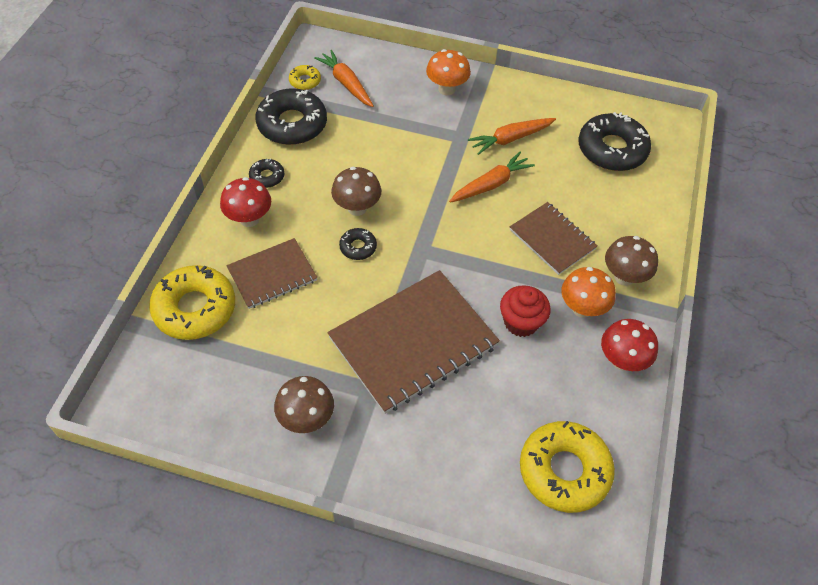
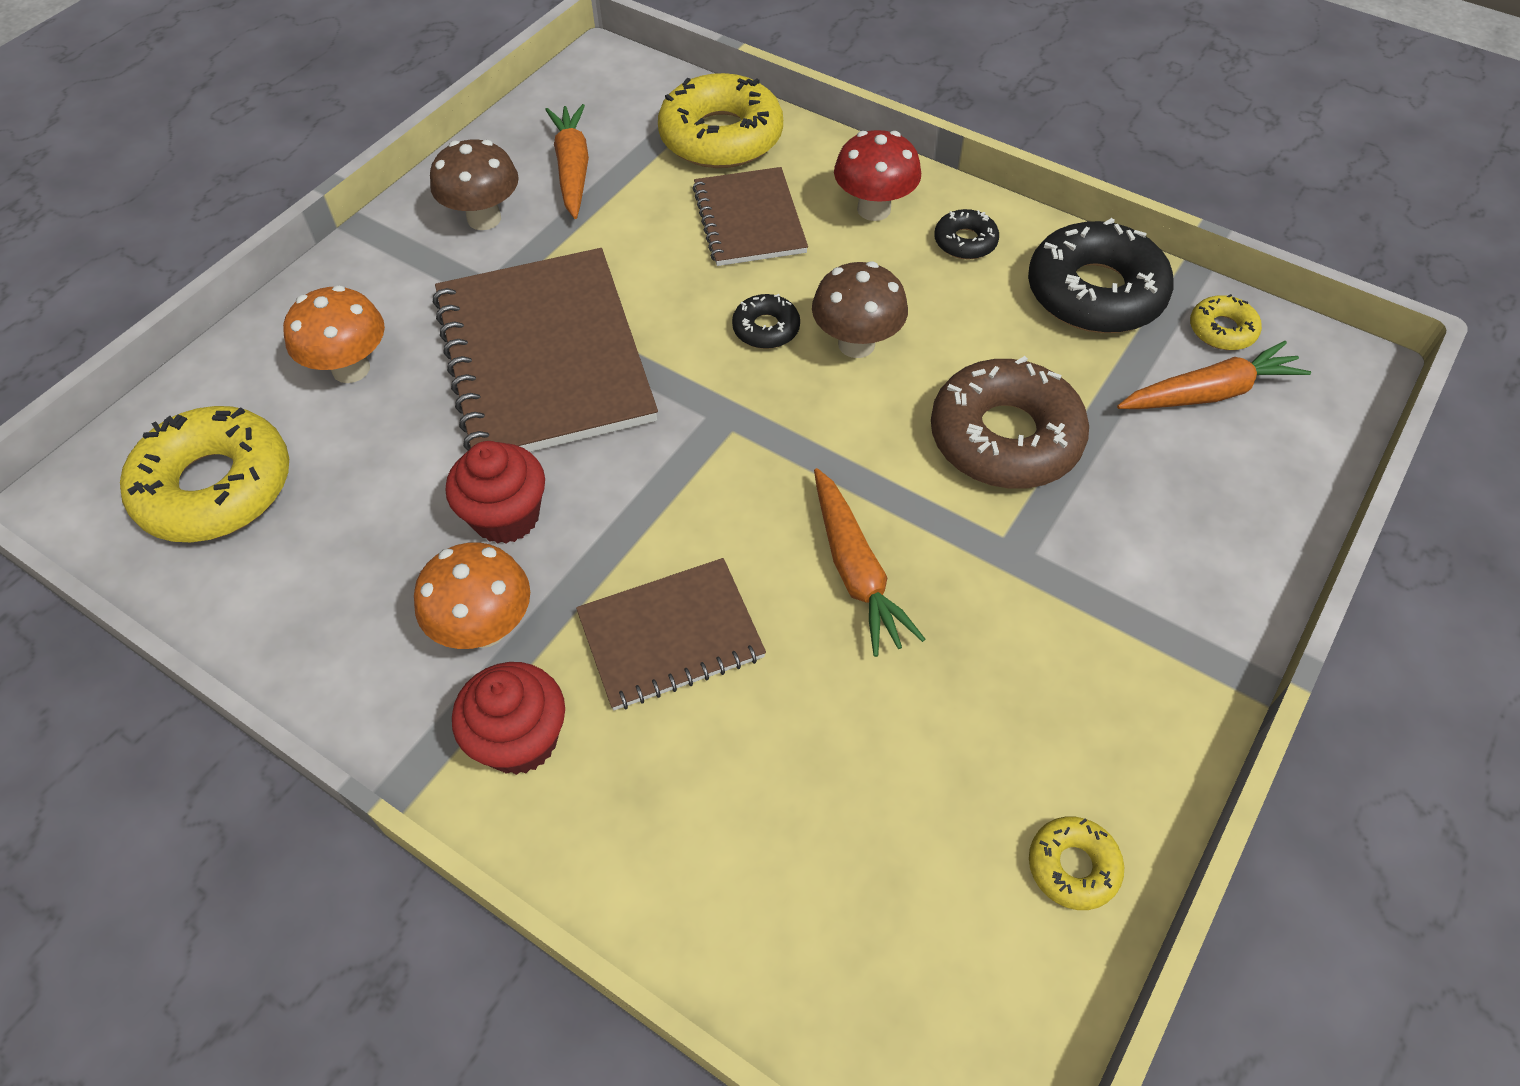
camera: 110 degrees right, 0 degrees up
(397, 146) = (1005, 437): none -> brown donut
(446, 89) = (1177, 571): orange mushroom -> orange mushroom (351, 369)
(510, 139) = (985, 652): orange carrot -> orange carrot (572, 169)
(582, 108) = (1073, 866): none -> yellow donut
(612, 149) = (902, 881): black donut -> none
(622, 360) = (343, 652): red mushroom -> none
(624, 277) = (520, 739): brown mushroom -> red cupcake

